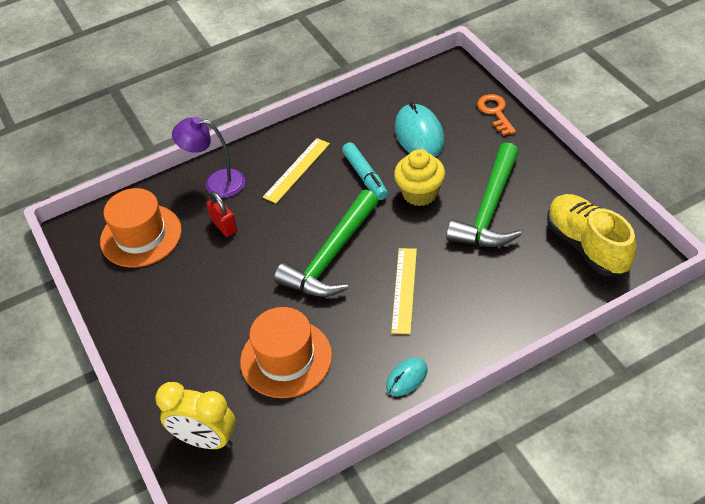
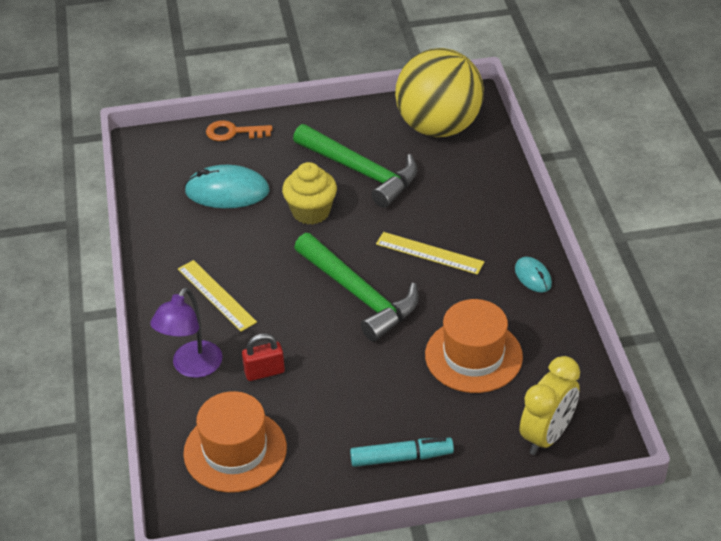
camera: 75 degrees left, 5 degrees down
(365, 176) = (261, 244): turquoise marker -> turquoise marker (401, 457)
(587, 245) = (438, 127): yellow shoe -> yellow ball

